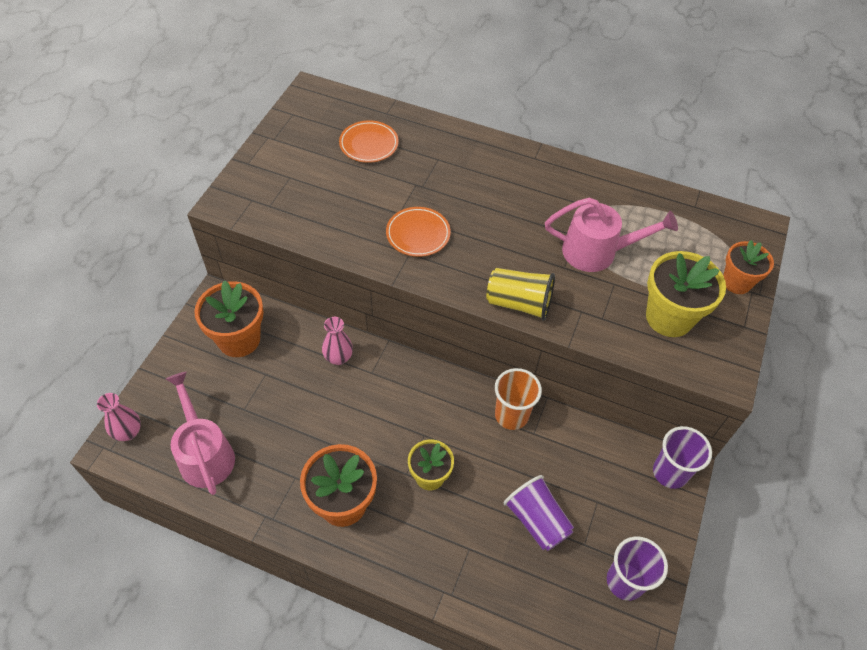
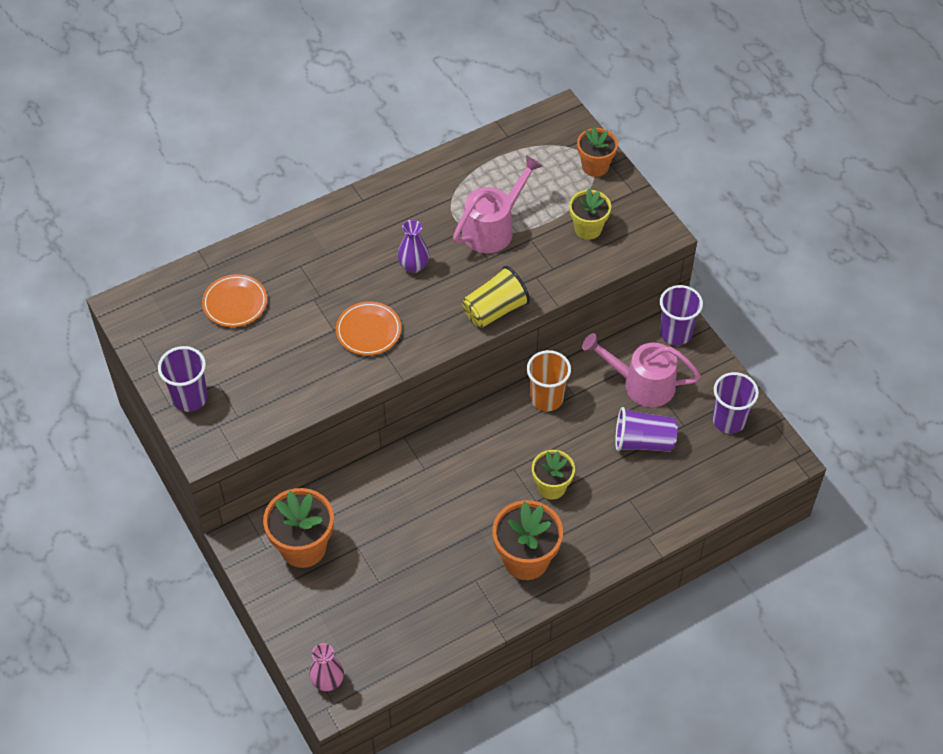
camera: 50 degrees left, 0 degrees up
(204, 453) = (398, 633): pink watering can -> pink watering can (641, 384)
(263, 169) = (190, 398): none -> purple cup
(338, 357) = (389, 483): pink vase -> none
(507, 224) = (413, 266): none -> purple vase
(669, 317) = (588, 228): yellow flower pot -> yellow flower pot, size x0.64

